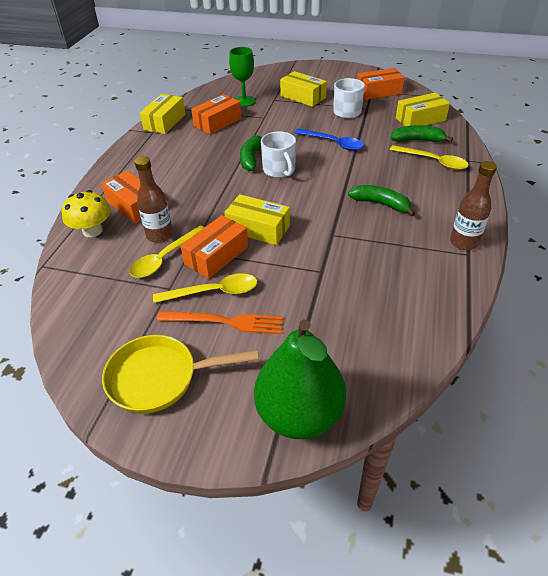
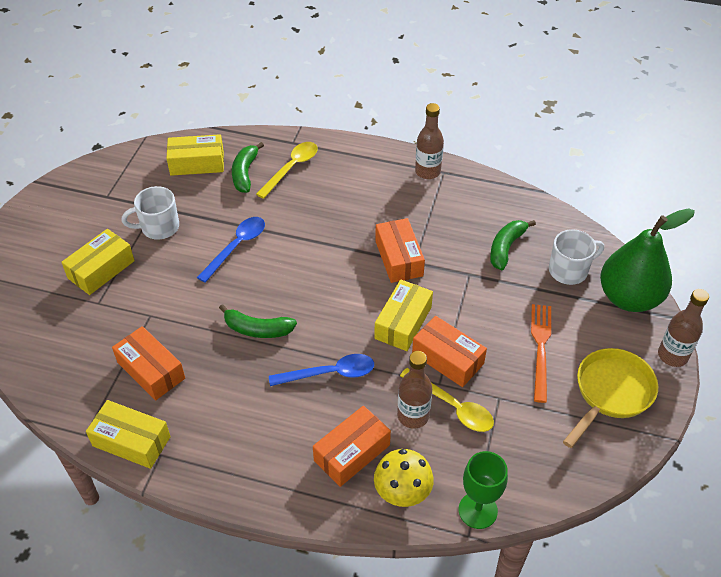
camera: 90 degrees left, 5 degrees up
(160, 378) = (610, 393): yellow pan -> yellow pan turned 135 degrees counterclockwise
(206, 451) = (672, 355): none -> brown bottle
(207, 192) = (329, 373): none -> blue spoon
(214, 292) = (502, 358): yellow spoon -> none
(244, 101) = (93, 339): green goblet -> green goblet (478, 510)
(279, 170) = (290, 301): white mug -> white mug (569, 270)
(378, 92) = (113, 190): orange box -> orange box (399, 258)
(381, 204) = (365, 219): green banana -> green banana (506, 248)
(420, 119) = (197, 163): yellow box -> yellow box turned 75 degrees counterclockwise

